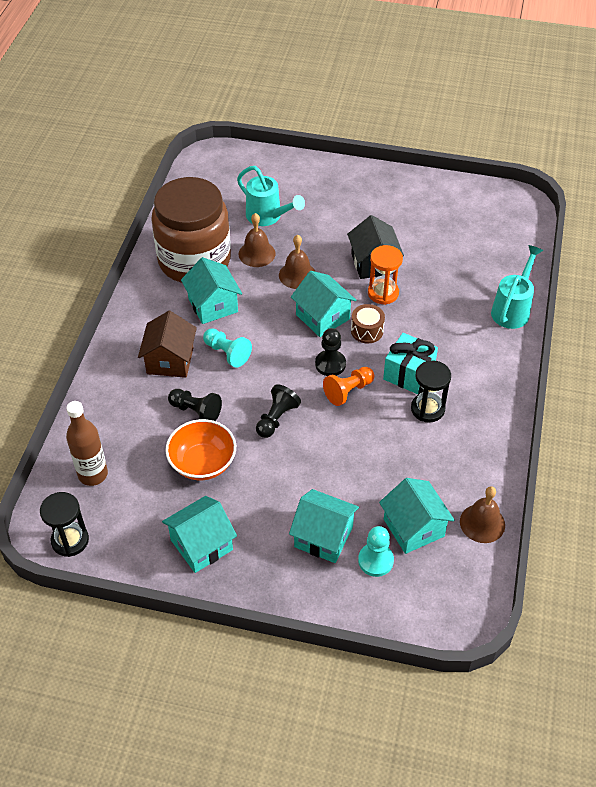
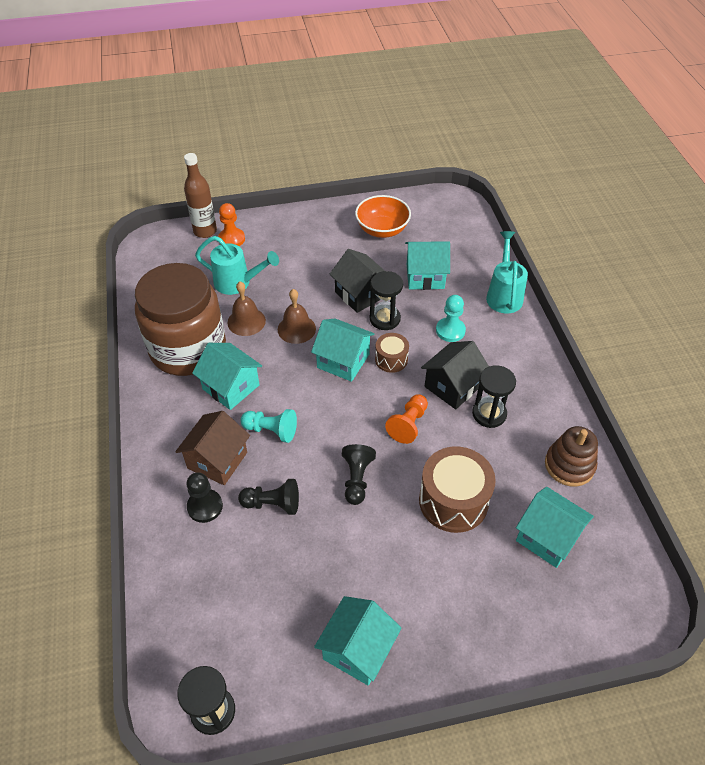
camera: 25 degrees left, 0 degrees up
(93, 474) = (199, 620): brown bottle -> brown bottle (205, 231)
(170, 360) = (217, 460): brown house -> brown house turned 45 degrees clockwise
(202, 463) = (309, 557): orange bowl -> orange bowl (382, 229)
(284, 174) = (231, 239): none -> orange pawn
(323, 537) = (471, 584): turquoise house -> turquoise house (425, 276)
(330, 364) = (376, 404): black pawn -> black pawn (205, 506)
(349, 467) = (453, 501): none -> brown drum
(375, 560) = (534, 587): turquoise pawn -> turquoise pawn (450, 330)
(383, 293) = (385, 319): orange hourglass -> black hourglass
(408, 374) = (452, 386): turquoise gift -> black house
(473, 479) = (569, 465): none -> brown stacking toy
(482, 523) = (603, 505): brown bell -> none

